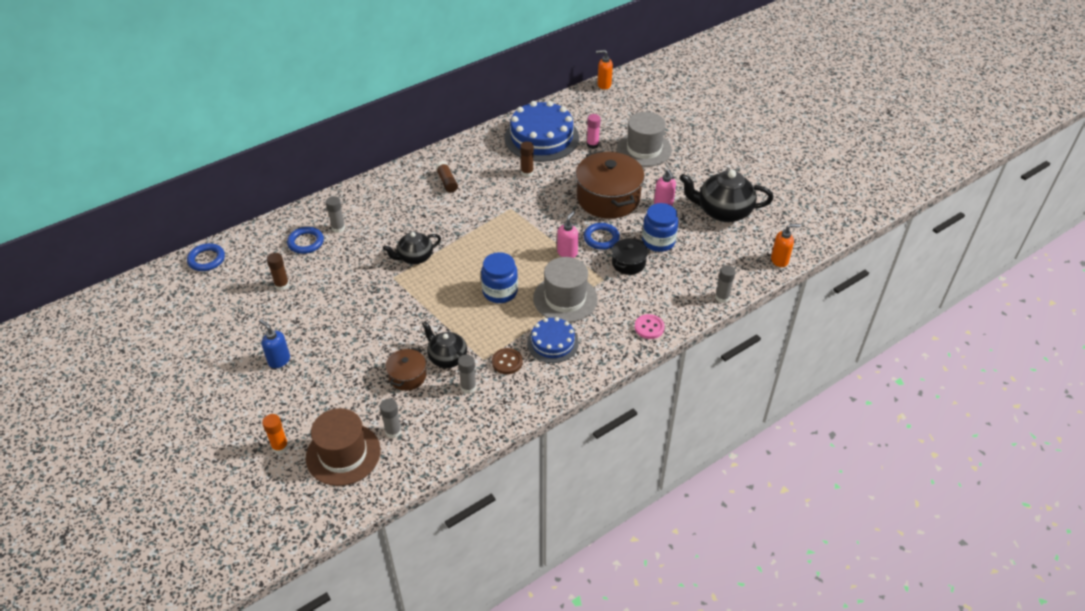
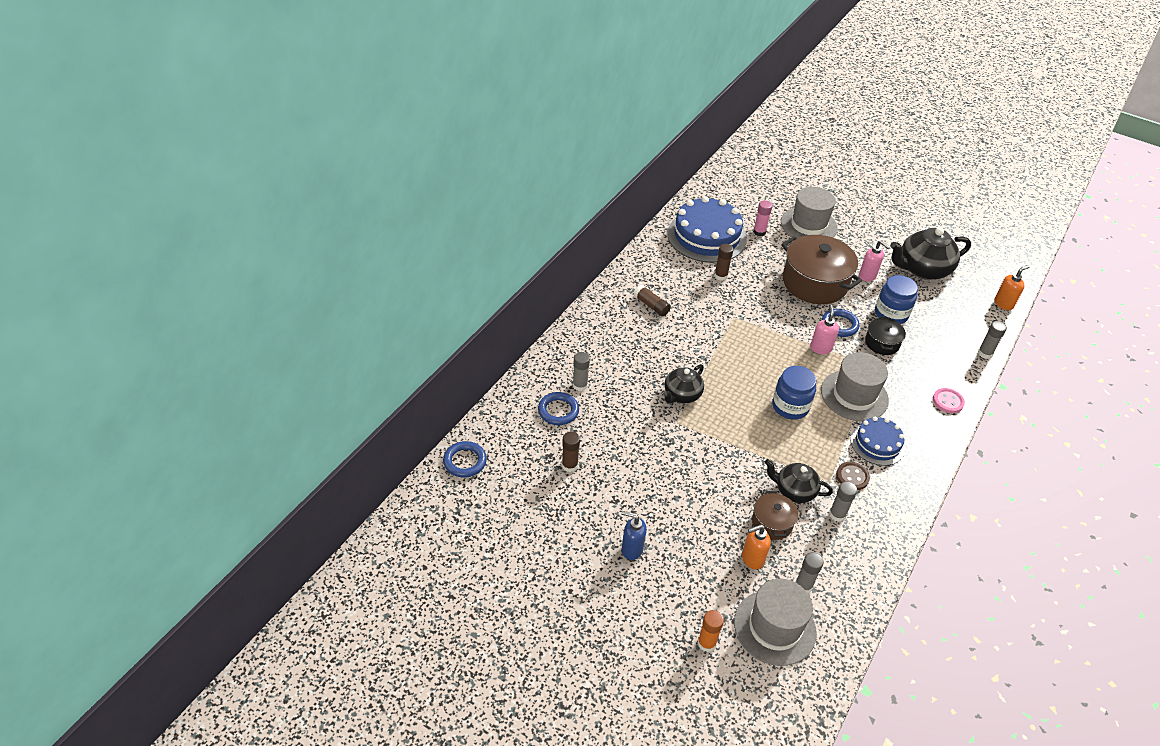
camera: 25 degrees left, 0 degrees up
(343, 454) = (774, 627): brown hat -> grey hat
(604, 85) = (723, 168): orange soap dispenser -> orange soap dispenser (752, 559)

